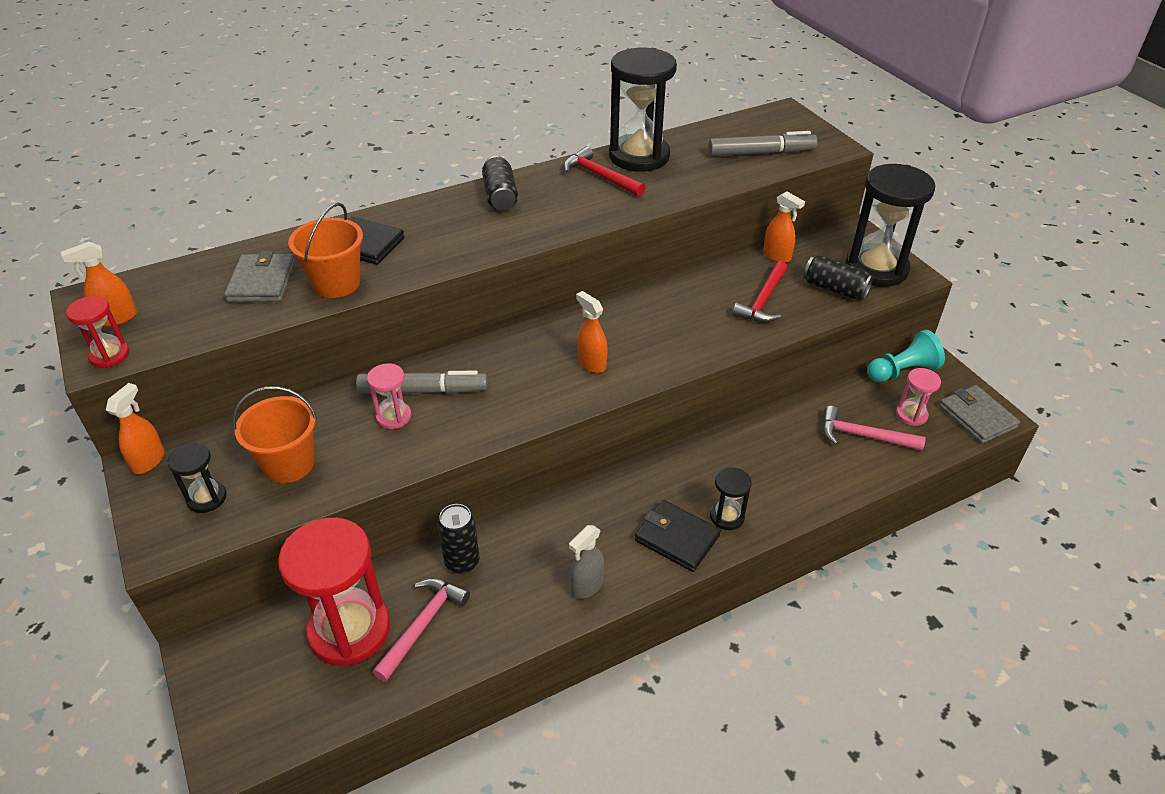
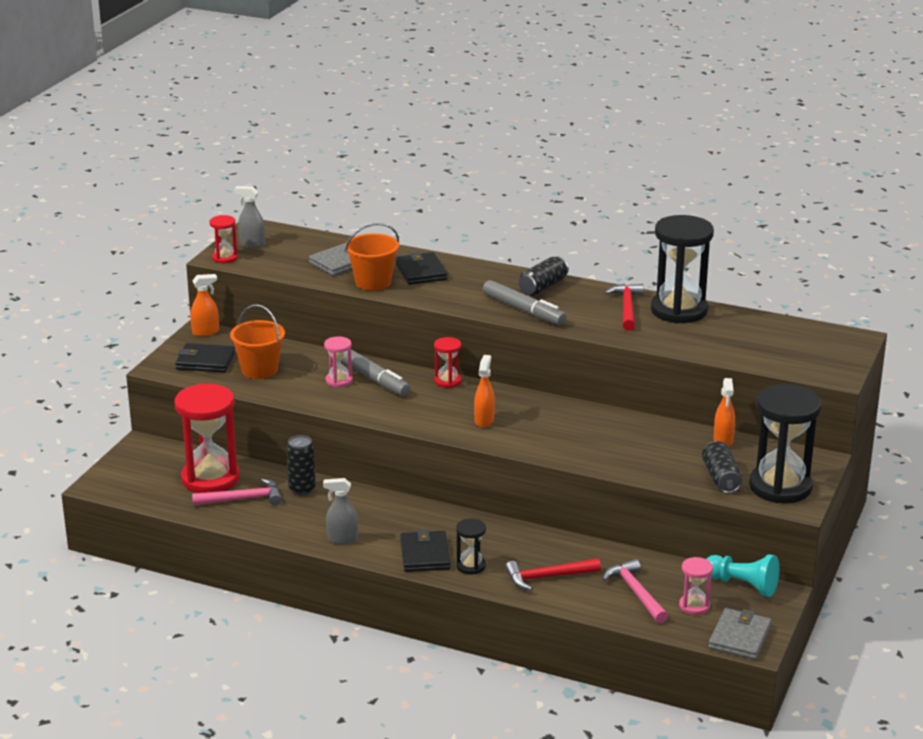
camera: 50 degrees right, 15 degrees down
(117, 318) = (252, 244): orange spray bottle -> grey spray bottle
(207, 498) = (205, 361): black hourglass -> black wallet
(493, 346) = (447, 381): none -> red hourglass
(761, 153) = (770, 351): grey marker -> grey marker (523, 310)
(763, 300) = (656, 455): red hammer -> red hammer (547, 577)

